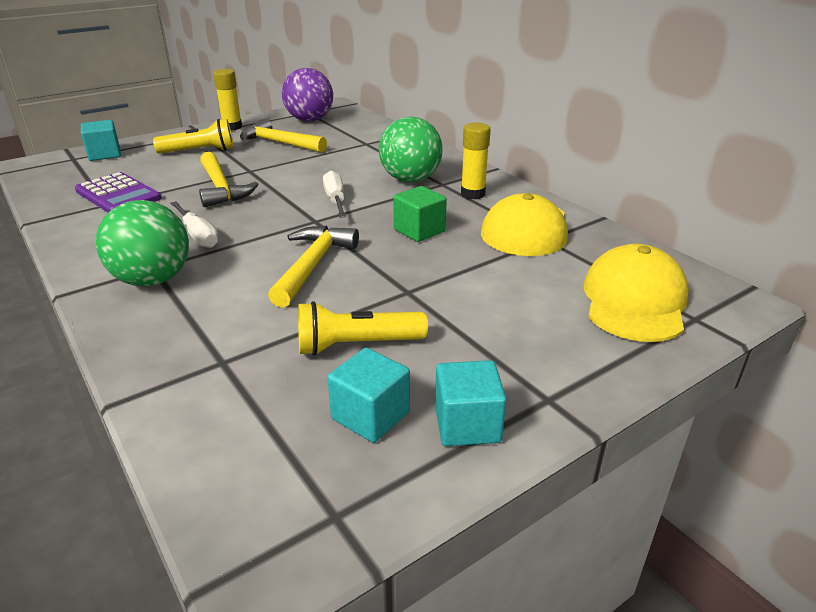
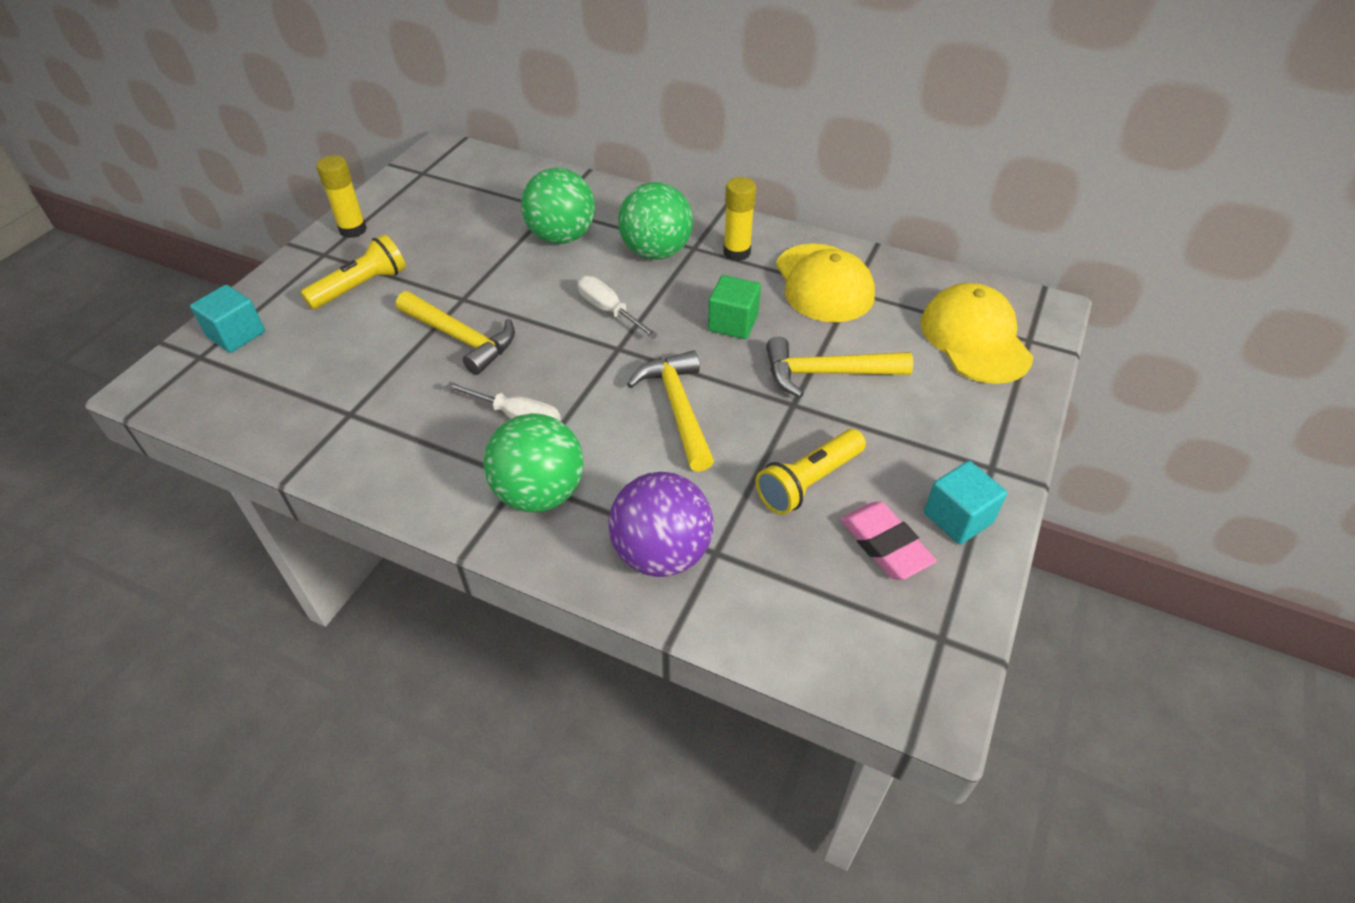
camera: 30 degrees left, 15 degrees up
(118, 195) = (345, 394): purple calculator -> none
(279, 143) = (447, 240): yellow hammer -> yellow hammer (827, 373)
(309, 120) = (440, 186): purple ball -> purple ball (661, 553)
(354, 157) = (561, 237): none -> green ball
(370, 415) = (885, 544): turquoise cube -> pink eraser

